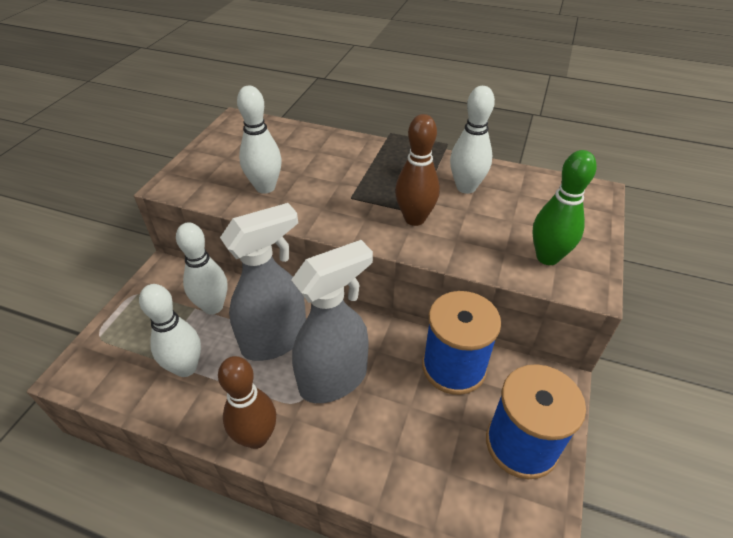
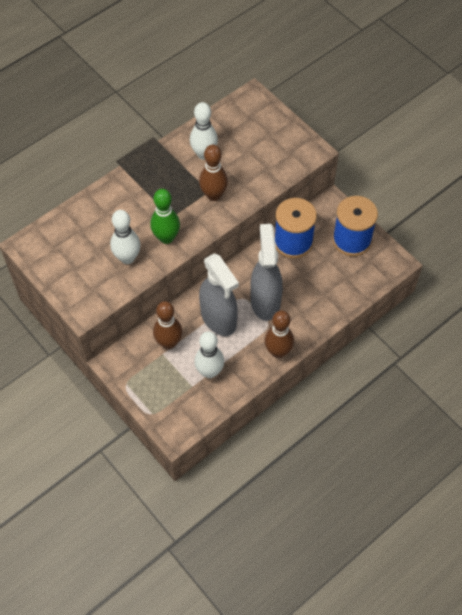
camera: 60 degrees left, 15 degrees up
(213, 306) = (169, 343): white bowling pin -> brown bowling pin
(275, 340) = (219, 319): grey spray bottle -> grey spray bottle turned 150 degrees clockwise
(547, 257) = (284, 154): green bowling pin -> green bowling pin (166, 237)

